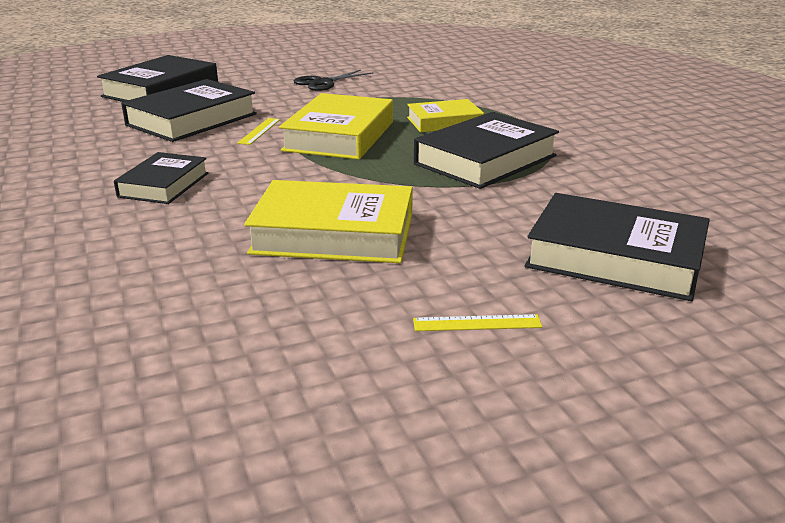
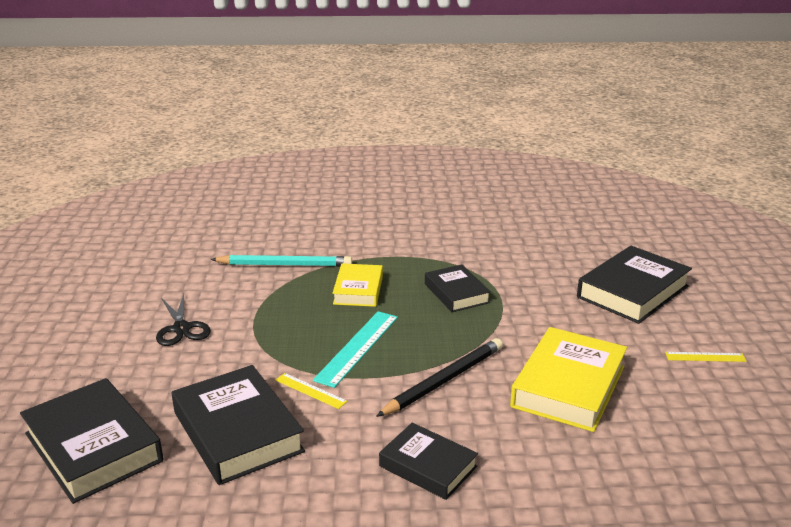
camera: 70 degrees left, 0 degrees up
(306, 175) = (444, 380): none -> black pencil
(339, 136) = (357, 347): yellow book -> turquoise ruler
(460, 92) = (284, 265): none -> turquoise pencil
(477, 323) = (705, 357): yellow ruler -> yellow ruler turned 75 degrees clockwise
(485, 160) = (456, 293): black book -> black book, size x0.61

